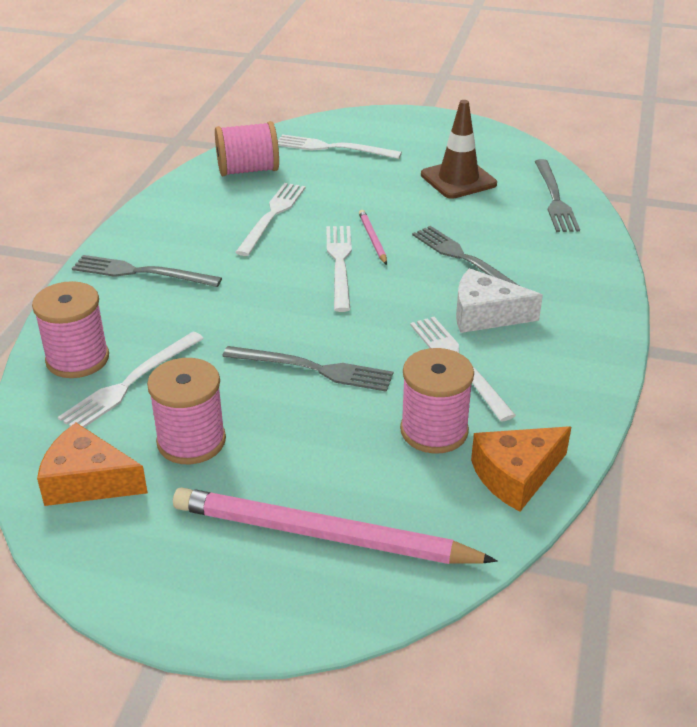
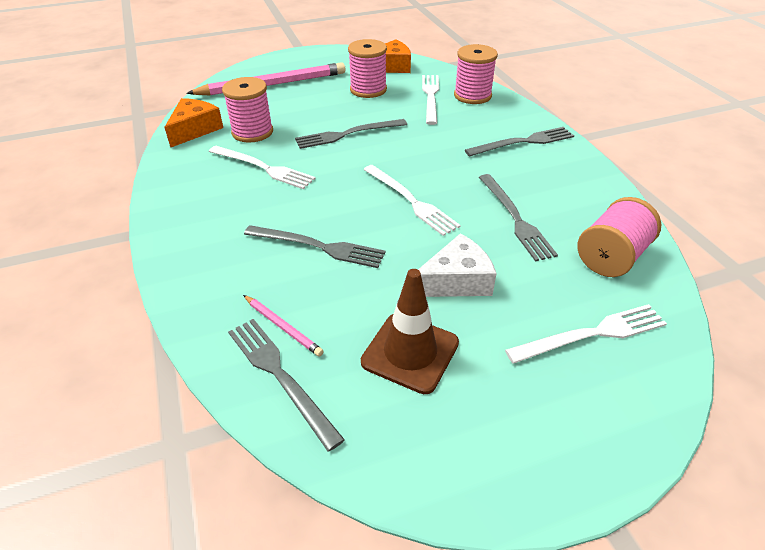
camera: 145 degrees right, 5 degrees up
(272, 216) = (515, 218): white fork -> grey fork
(372, 239) = (412, 233): pink pencil -> pink pencil (283, 326)
(485, 315) = (268, 206): white cheese -> white cheese (456, 281)

